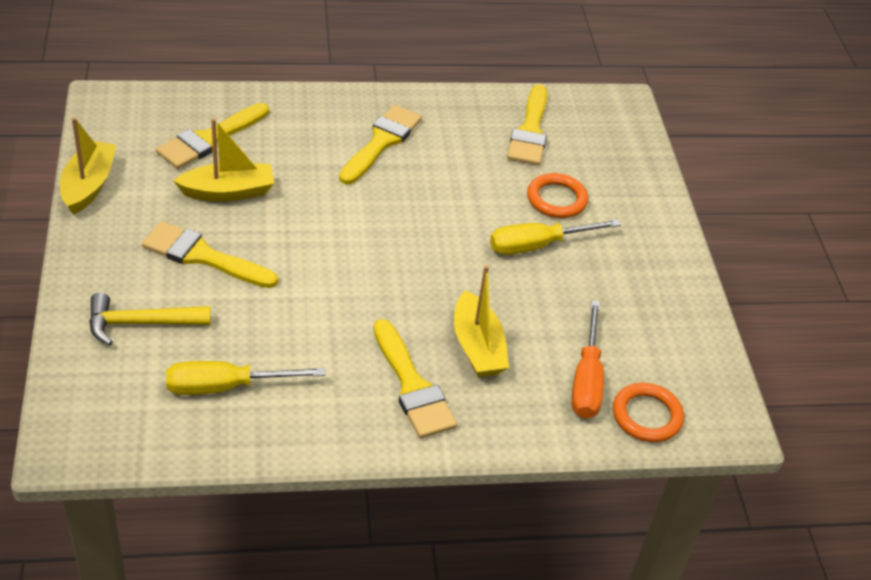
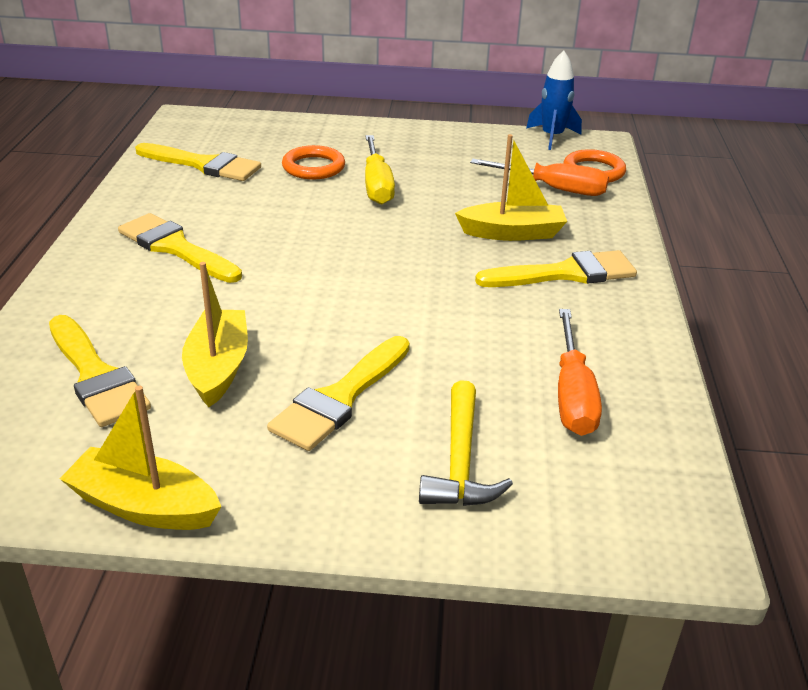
camera: 75 degrees left, 10 degrees down
(226, 387) = (572, 395): yellow screwdriver -> orange screwdriver
(723, 380) = (552, 137): none -> blue rocket

